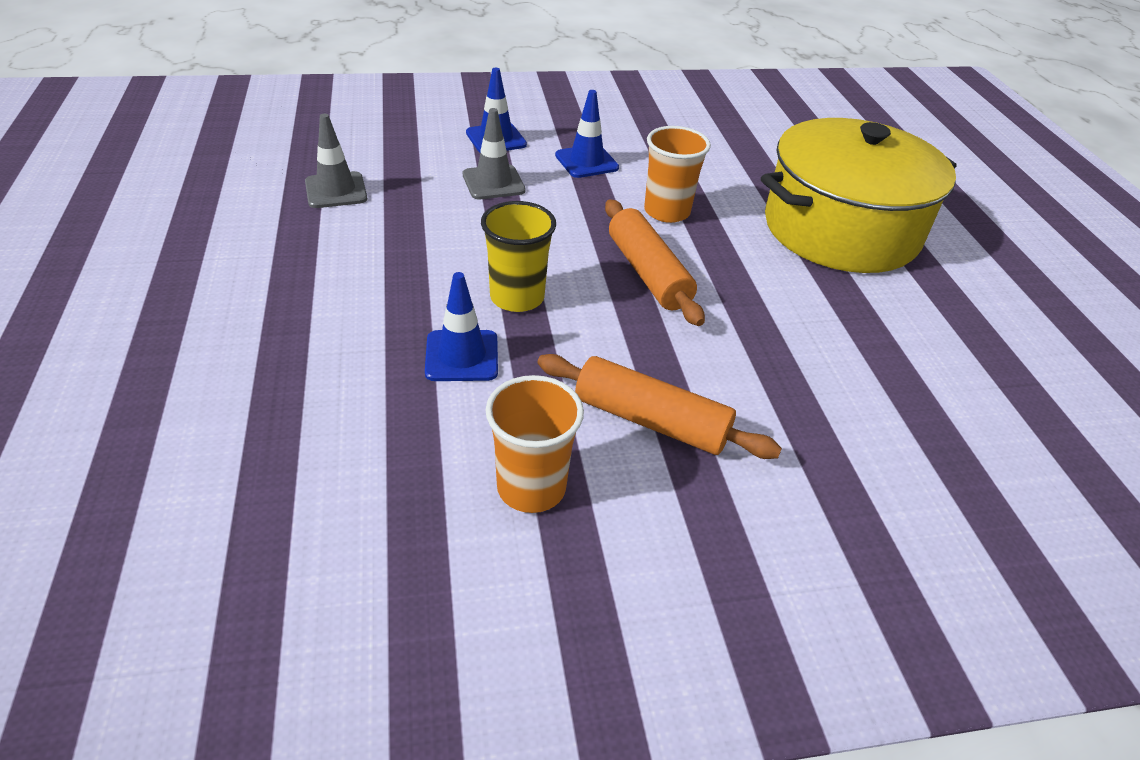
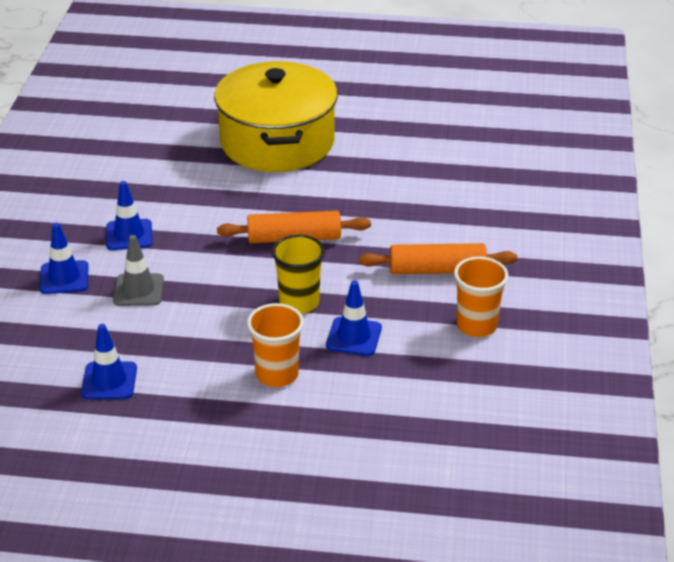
camera: 70 degrees left, 5 degrees down
(336, 190) = (109, 381): grey traffic cone -> blue traffic cone
(651, 420) = (437, 270): orange rolling pin -> orange rolling pin turned 45 degrees clockwise
(667, 211) = (221, 212): orange cup -> orange cup (277, 374)

